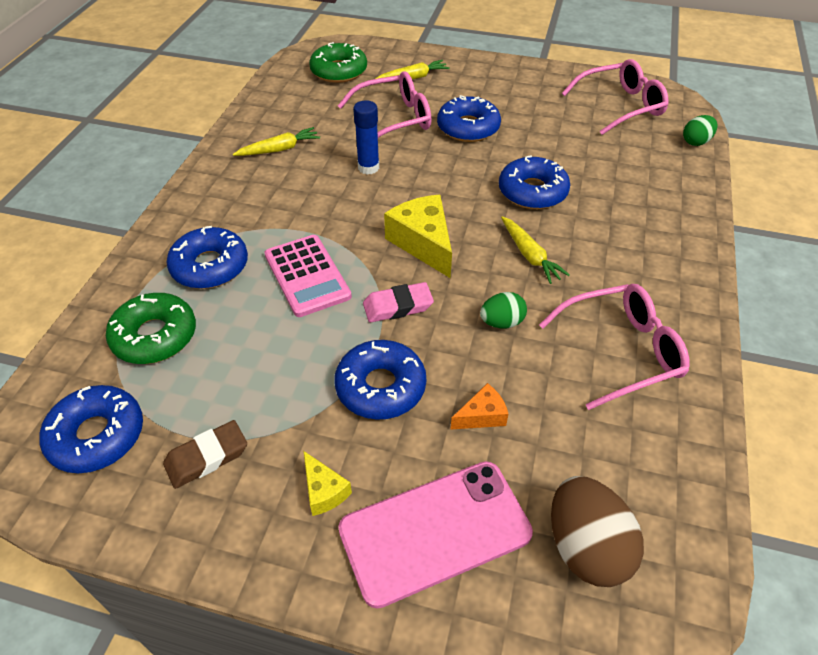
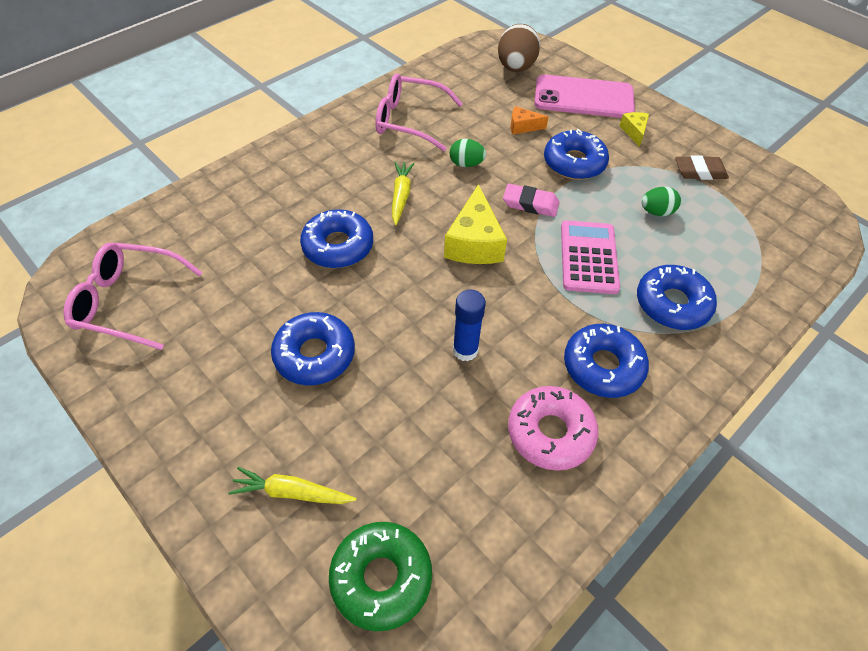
camera: 150 degrees left, 5 degrees up
(97, 436) = (773, 210): blue donut -> blue donut (603, 366)
(155, 336) = (729, 260): green donut -> none
(279, 149) = (550, 433): yellow carrot -> pink donut
(394, 119) = (383, 415): pink glasses -> none
(696, 142) = (135, 225): green egg -> green egg (656, 212)

